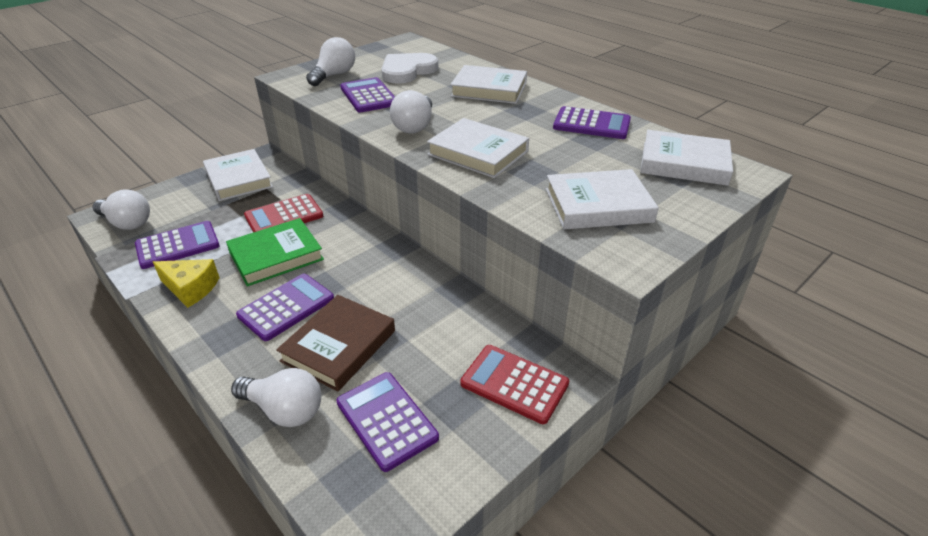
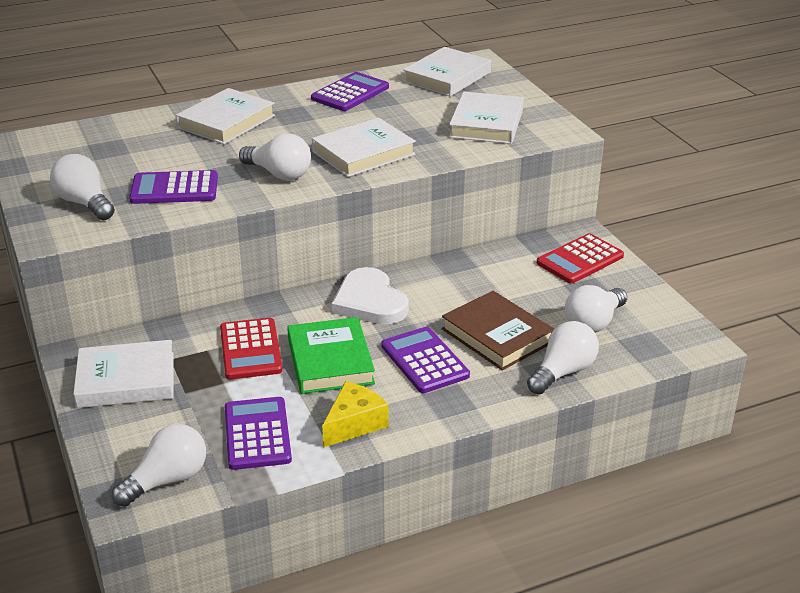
camera: 70 degrees left, 5 degrees down
(386, 420) = (594, 323): purple calculator -> white light bulb
(407, 71) = (123, 156): white heart -> white heart (369, 301)

